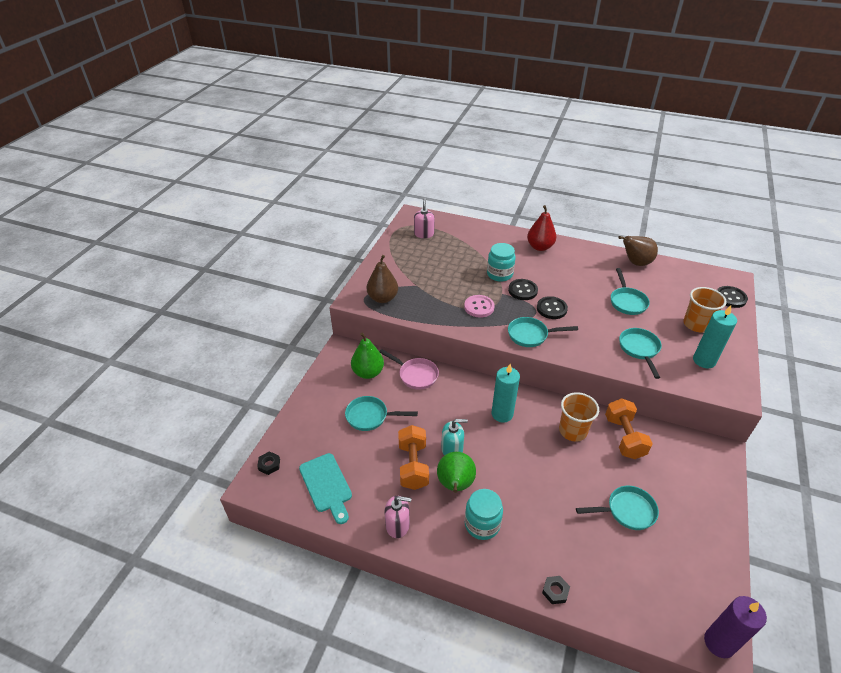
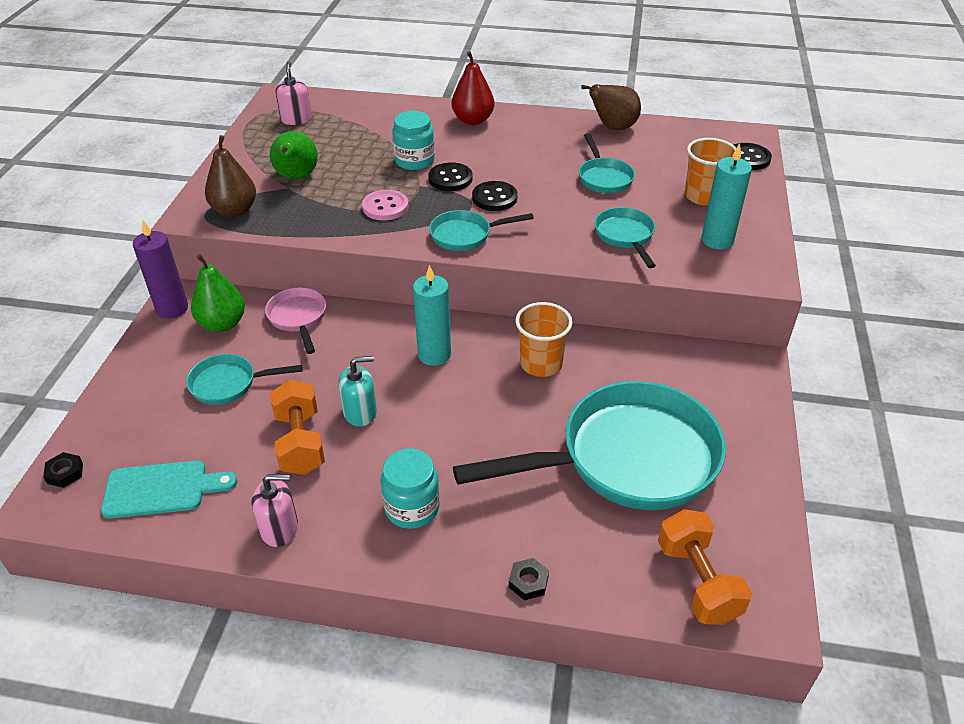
camera: 10 degrees left, 0 degrees up
(326, 485) = (162, 489): turquoise cutting board -> turquoise cutting board turned 60 degrees counterclockwise
(415, 375) = (298, 318): pink pan -> pink pan turned 135 degrees counterclockwise
(455, 485) = (367, 460): green pear -> green pear (296, 177)
(624, 437) = (616, 362): orange dumbbell -> orange dumbbell (698, 581)
(627, 511) = (626, 458): turquoise pan -> turquoise pan, size x2.19
(719, 643) = (770, 611): purple candle -> purple candle (172, 308)

